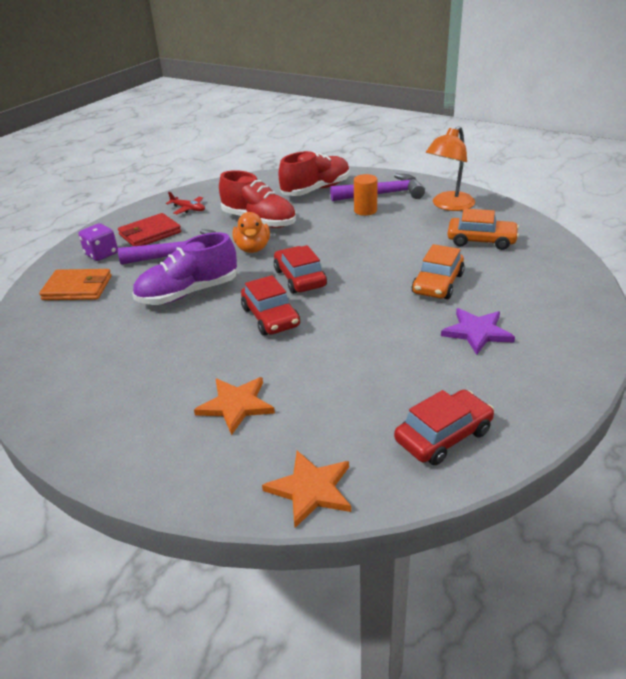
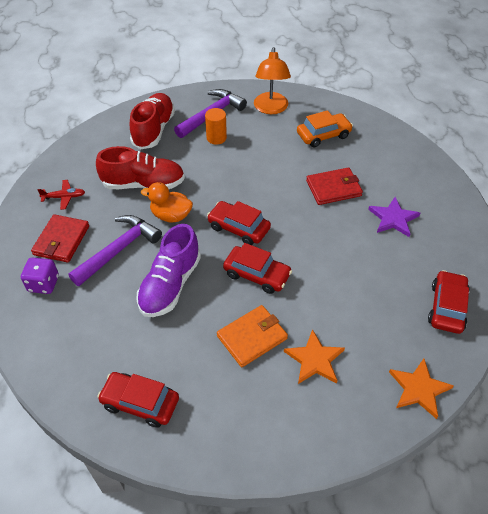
camera: 40 degrees left, 15 degrees up
(57, 359) = (140, 403): none -> red car
(77, 288) = (68, 329): orange wallet -> orange wallet (252, 337)
(253, 248) = (171, 216): orange duck -> orange duck turned 150 degrees clockwise
(438, 284) = (333, 188): orange car -> red wallet

